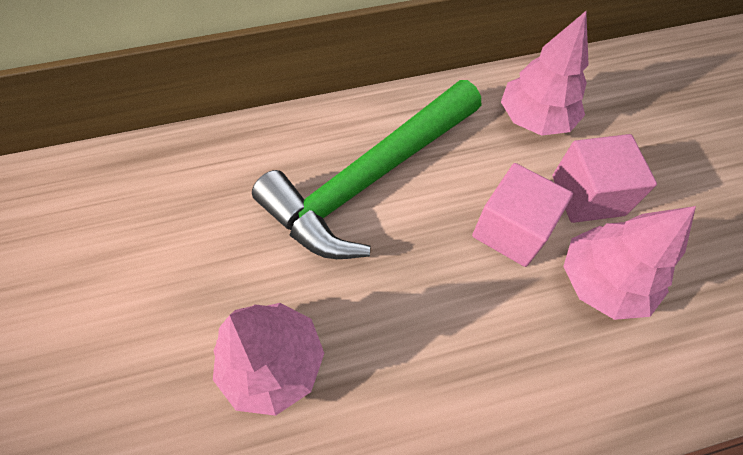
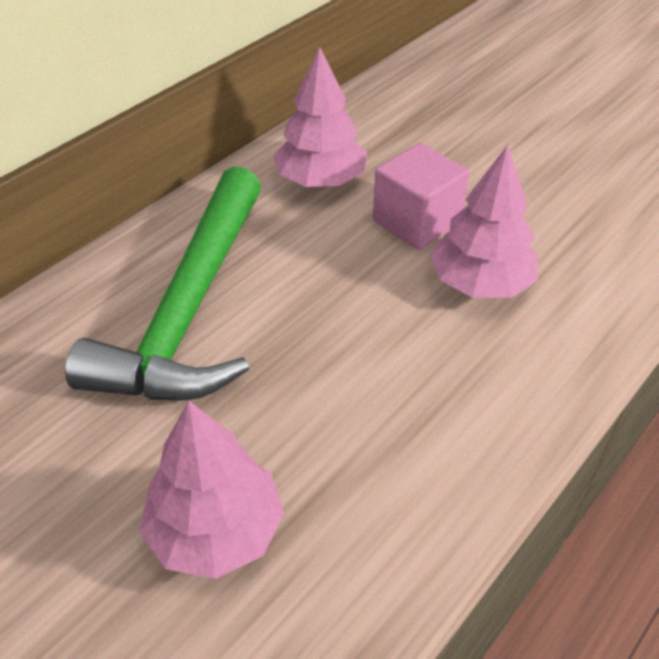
camera: 35 degrees left, 15 degrees down
(511, 230) = (370, 283): pink cube -> none

